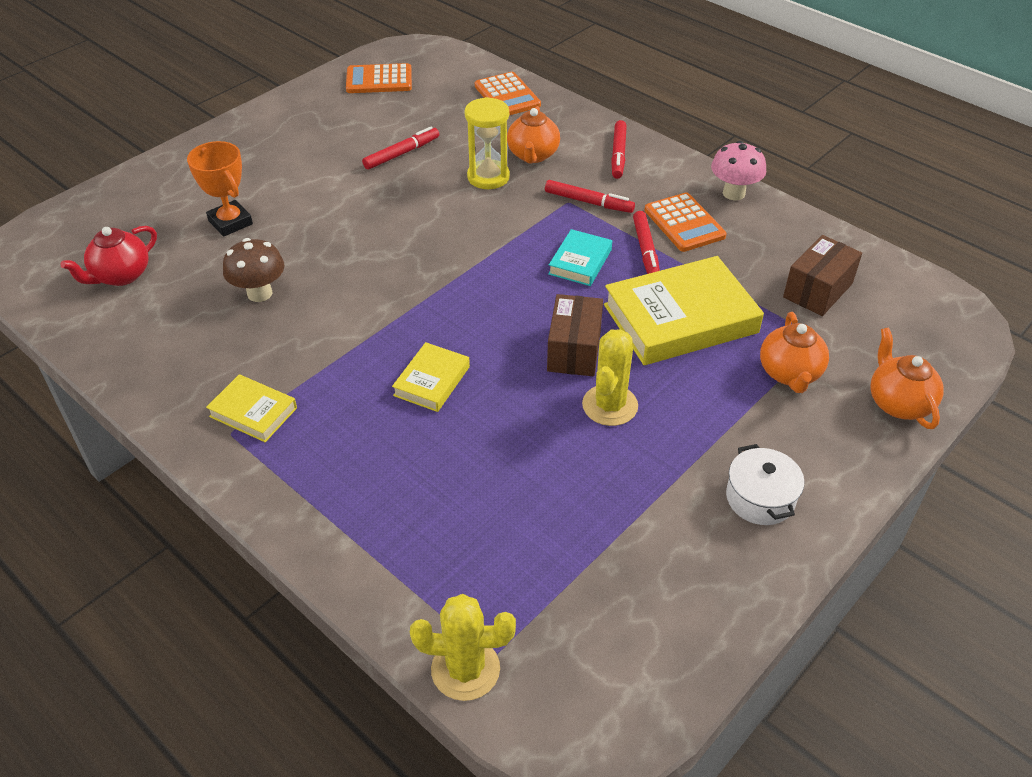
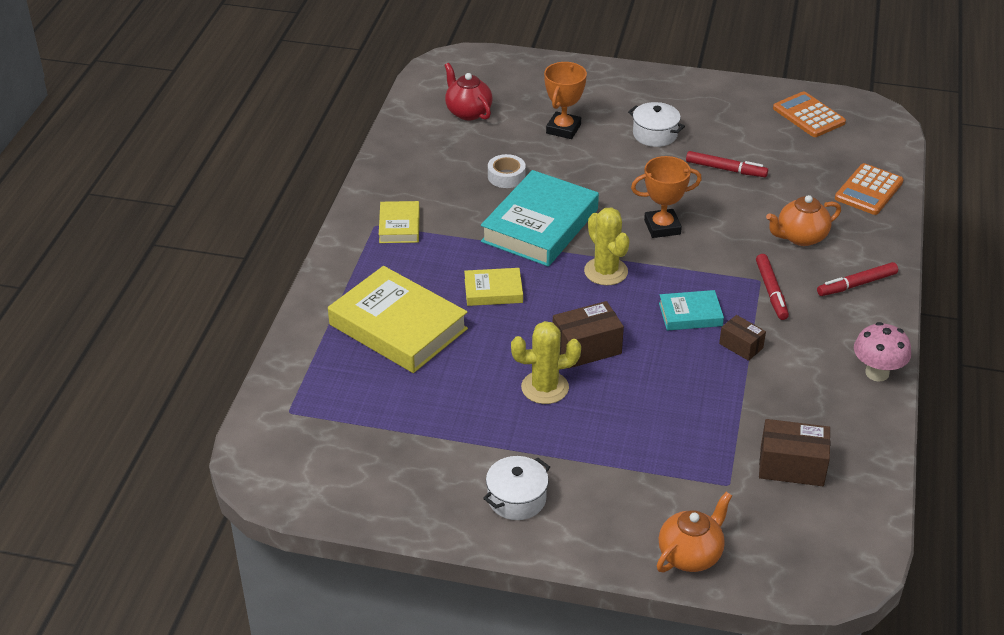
camera: 60 degrees right, 5 degrees down
(121, 276) = (468, 112): red teapot -> red teapot turned 45 degrees clockwise
(259, 293) = (506, 176): brown mushroom -> white tape
(306, 171) = (655, 134): none -> white pot
(362, 303) = (540, 225): none -> turquoise book
(444, 225) = (662, 227): none -> orange trophy
(465, 669) = (272, 404): yellow cactus -> yellow cactus (606, 271)
(488, 177) = (745, 225): yellow hourglass -> none
(646, 251) = (741, 346): red marker -> brown box
(680, 319) = (675, 393): yellow book -> yellow book (398, 327)
(684, 223) = (801, 356): orange calculator -> none
(789, 374) = (667, 478): orange teapot -> none

